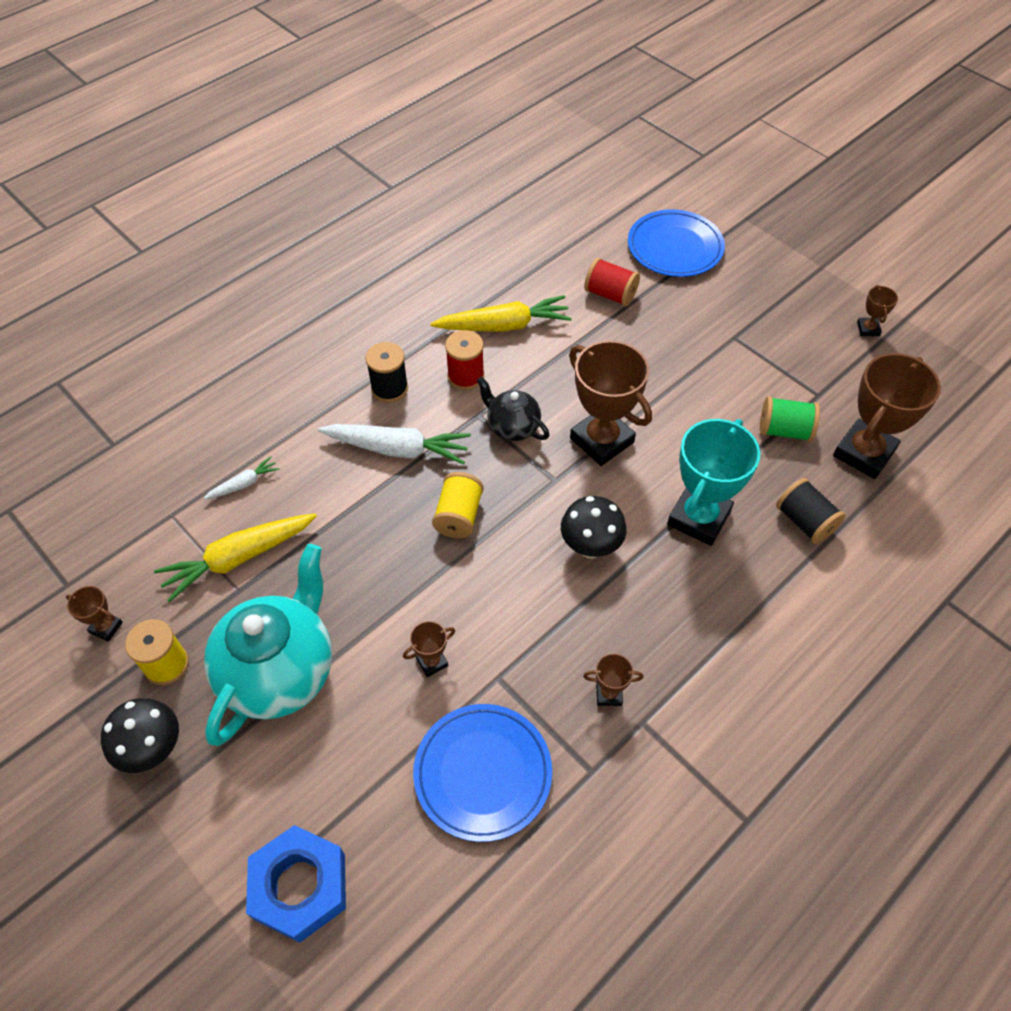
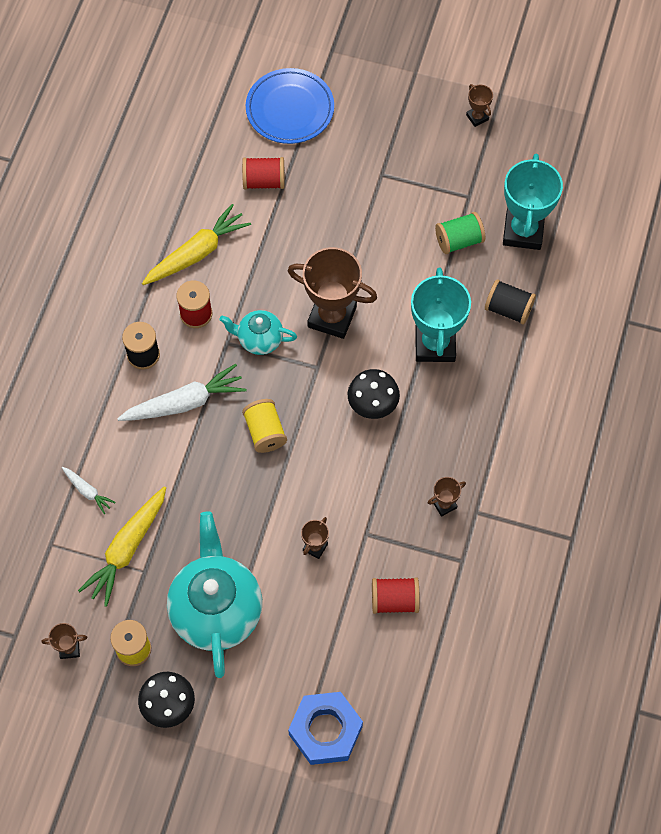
camera: 30 degrees left, 10 degrees up
(244, 484) = (87, 491): white carrot -> white carrot turned 105 degrees clockwise
(483, 773) = (394, 600): blue plate -> red spool
(512, 427) = (259, 339): black teapot -> turquoise teapot
(864, 453) = (523, 231): brown trophy -> turquoise trophy

